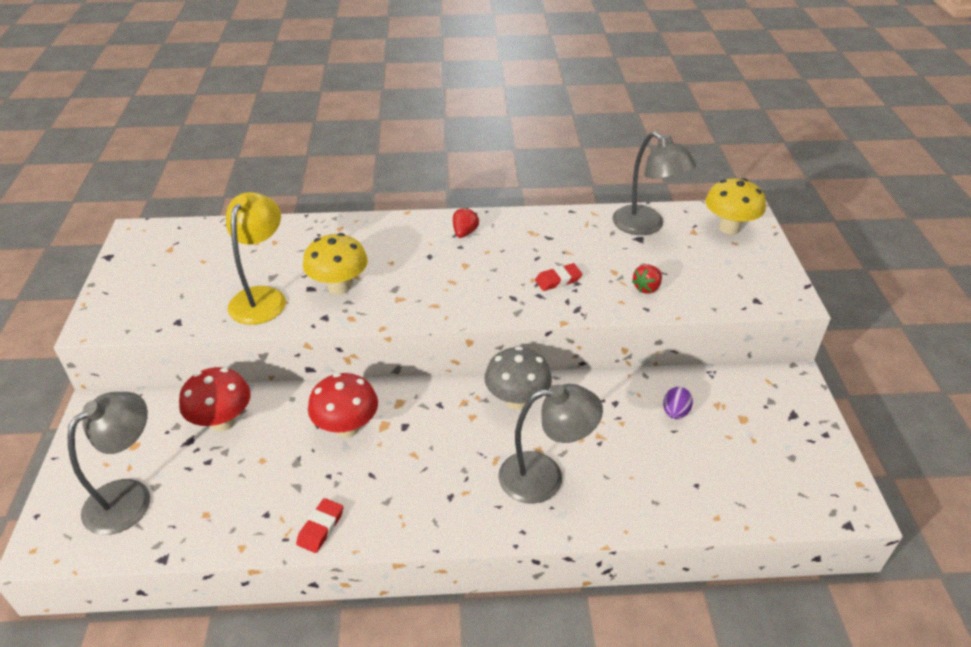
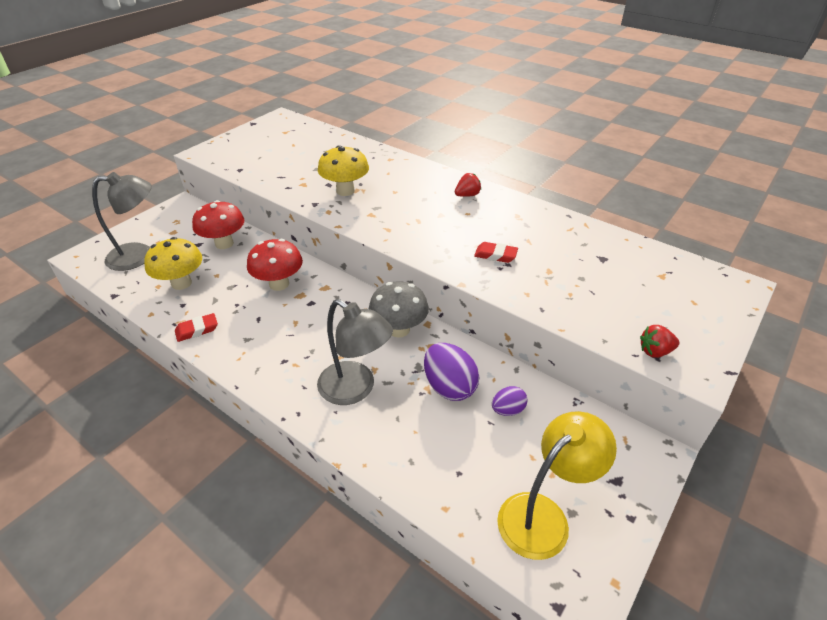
camera: 40 degrees right, 0 degrees up
(262, 297) = (296, 177): yellow lamp -> yellow lamp (543, 515)
(614, 423) = (449, 387): none -> purple egg
(646, 226) = (621, 252): grey lamp -> none
(647, 288) = (562, 295): red strawberry -> red strawberry (655, 351)
(729, 228) = (703, 288): yellow mushroom -> yellow mushroom (181, 283)

